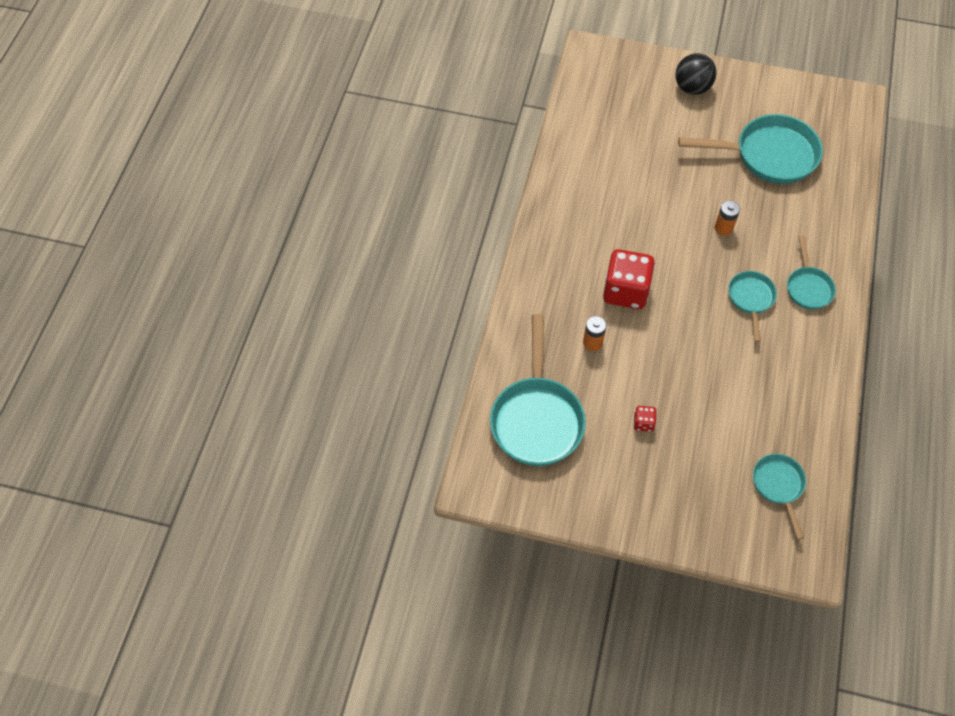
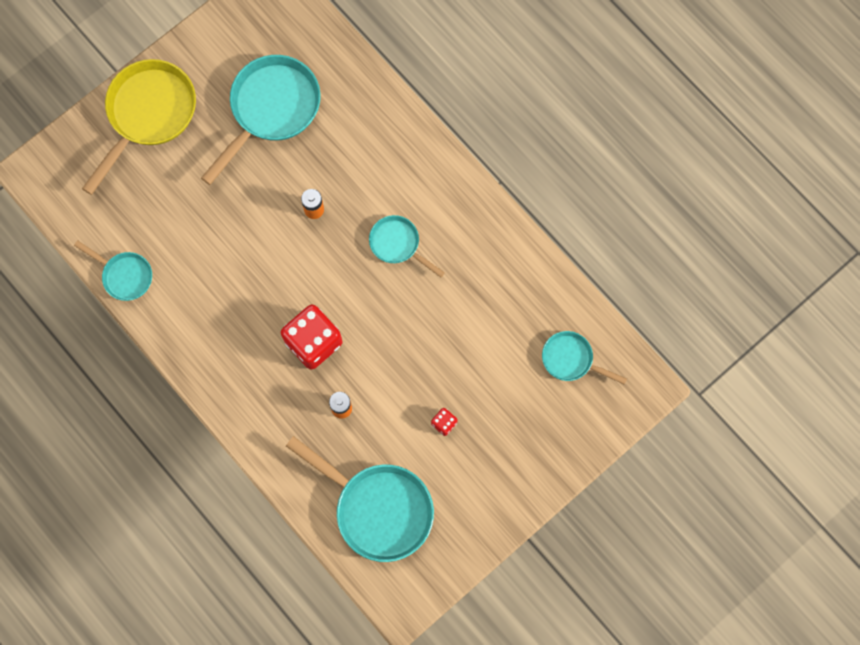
camera: 55 degrees left, 15 degrees up
(692, 88) = (148, 114): black ball -> yellow pan
(808, 287) = (421, 188): turquoise pan -> turquoise pan (124, 275)

